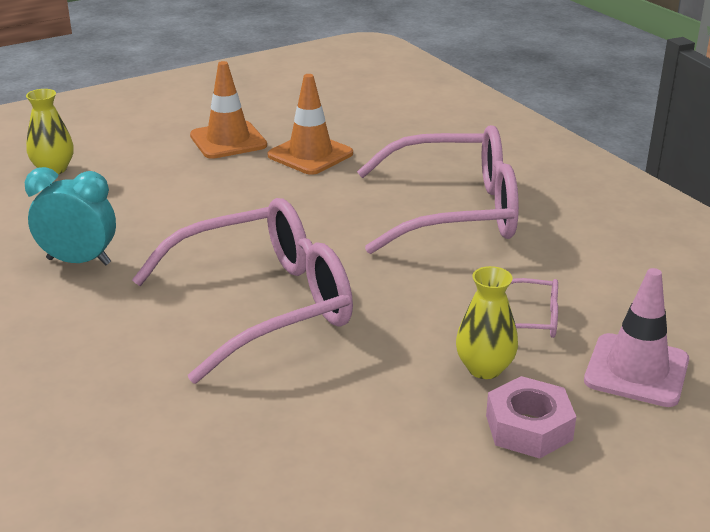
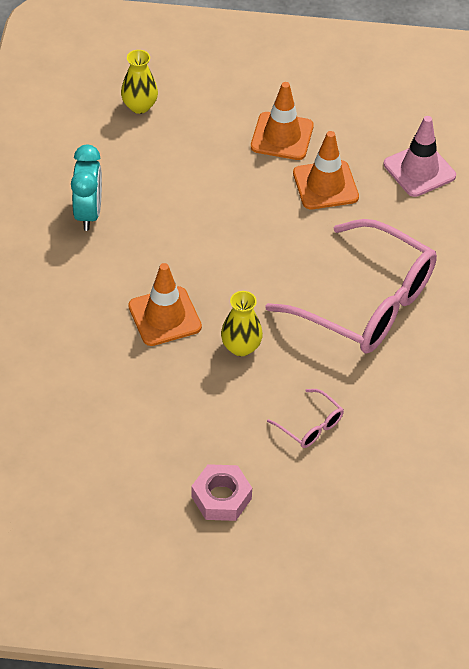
camera: 35 degrees right, 20 degrees up
(79, 261) = (88, 213): turquoise clock -> turquoise clock turned 45 degrees clockwise
(264, 304) = (164, 316): pink glasses -> orange traffic cone
(484, 368) = (241, 444): yellow vase -> yellow vase (241, 347)
(636, 370) = (327, 501): pink traffic cone -> pink traffic cone (419, 170)

